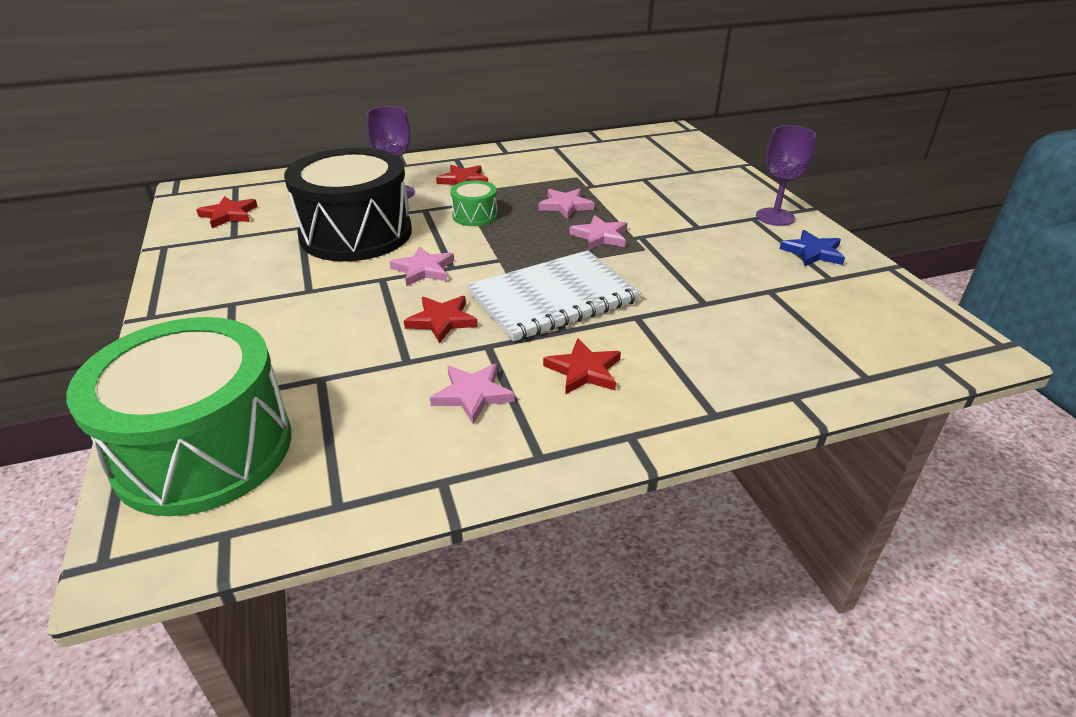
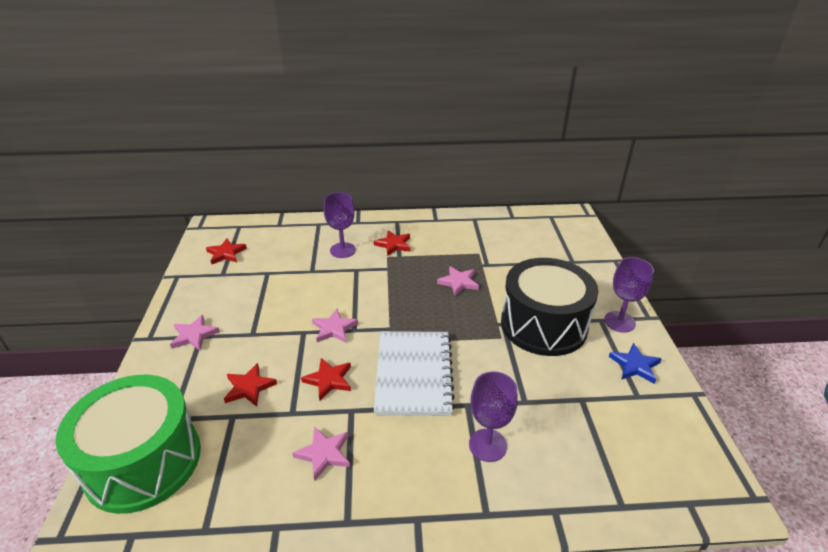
camera: 15 degrees right, 0 degrees up
(356, 234) = (301, 285): black drum -> black drum (543, 325)
(475, 216) = (389, 281): green drum -> none
(553, 298) = (414, 374): white notebook -> white notebook turned 75 degrees counterclockwise
(584, 370) = (408, 449): red star -> red star (249, 387)
(600, 236) = (472, 318): pink star -> pink star (194, 335)
(681, 350) = (487, 445): none -> purple goblet

